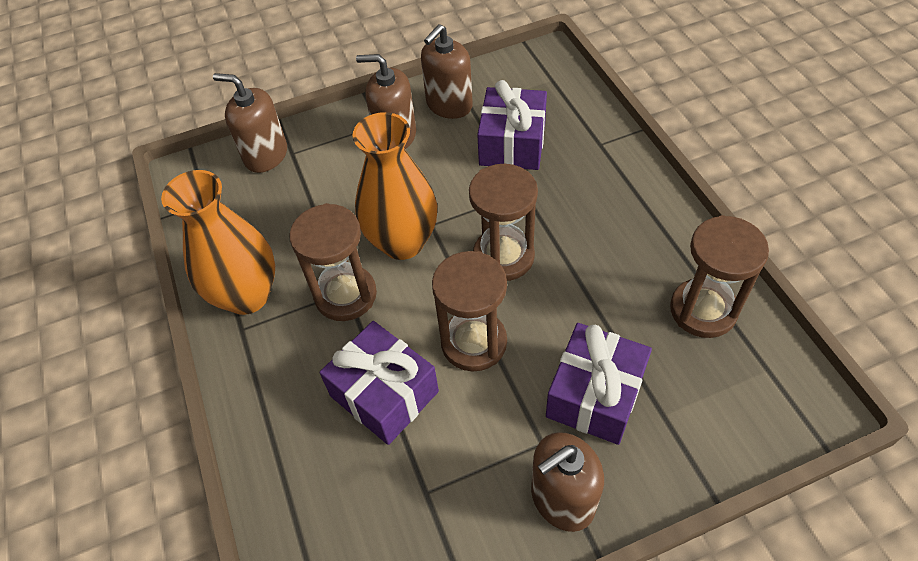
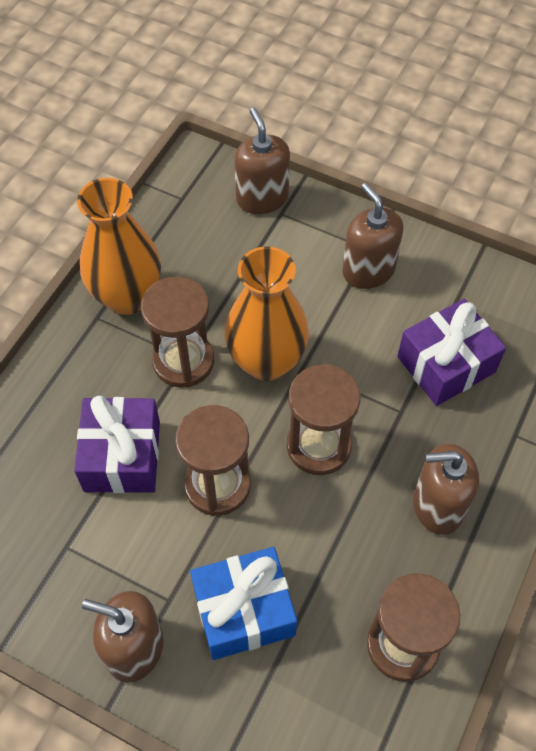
camera: 45 degrees right, 5 degrees up
(449, 105) = (442, 283): brown soap dispenser -> brown soap dispenser (438, 505)
(595, 395) = (244, 611): purple gift -> blue gift

